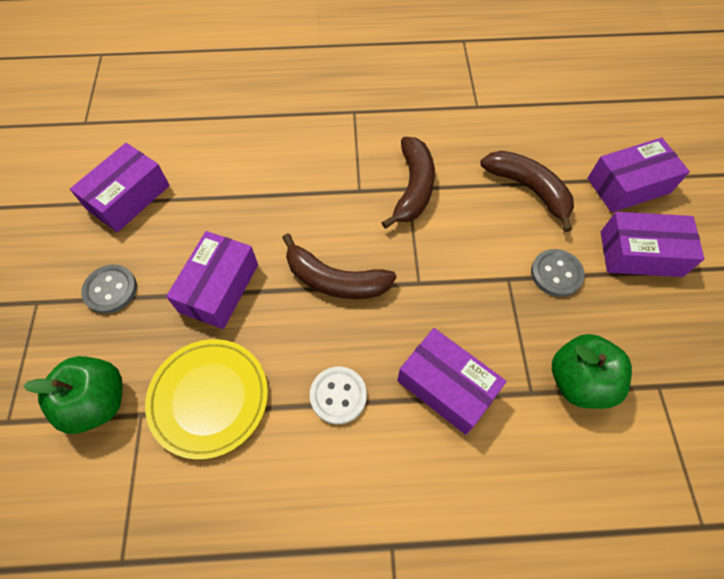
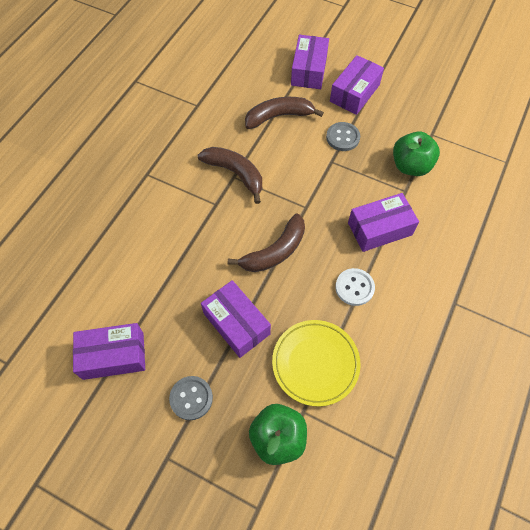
camera: 60 degrees left, 0 degrees up
(128, 197) = (113, 356): purple box -> purple box turned 75 degrees counterclockwise

